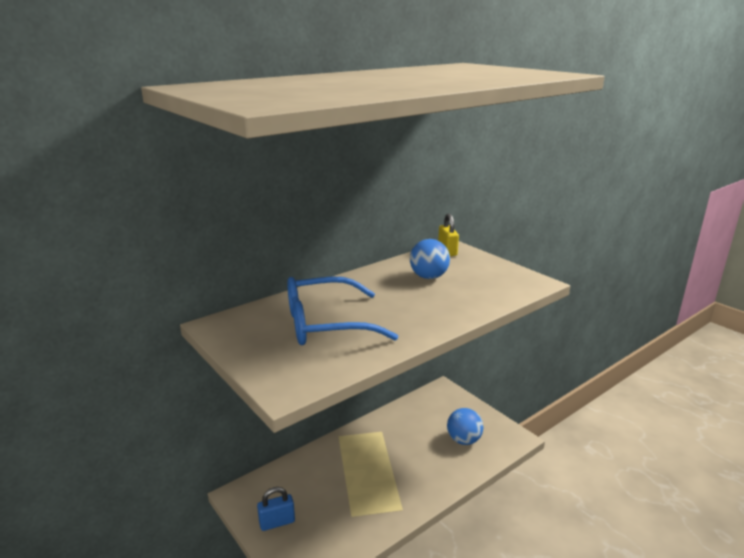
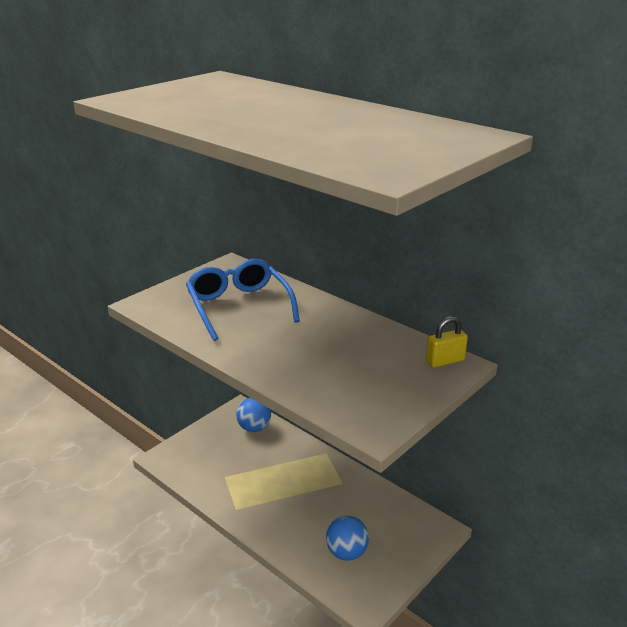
camera: 80 degrees right, 5 degrees up
(277, 522) = (213, 435): blue padlock -> none
(428, 277) = (359, 351): blue ball -> blue ball (254, 428)

